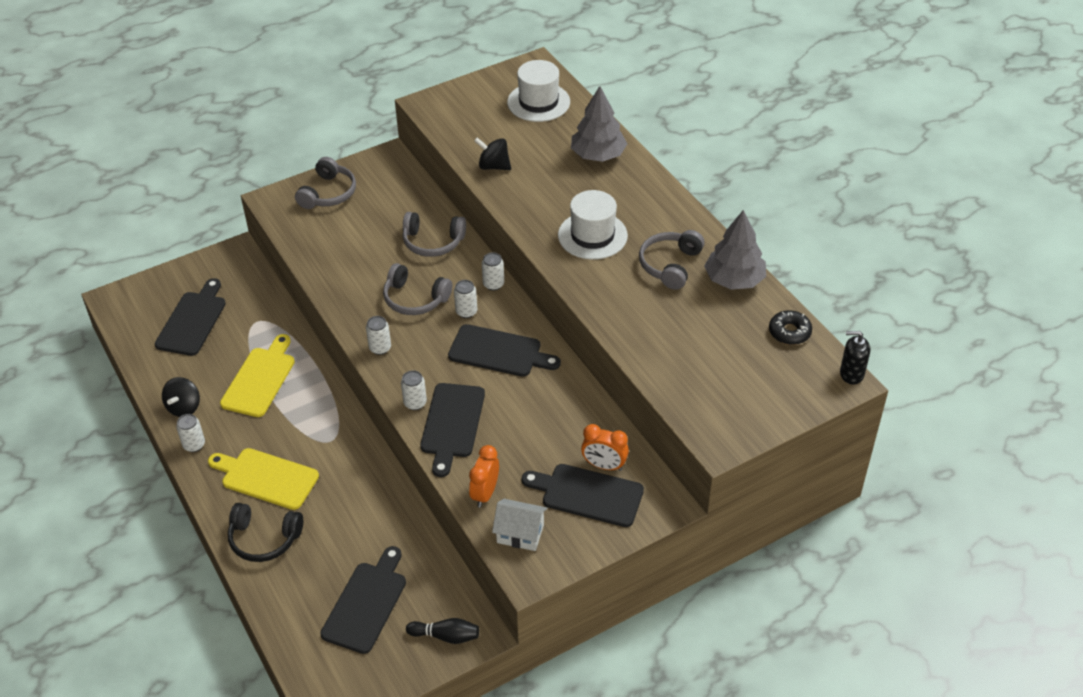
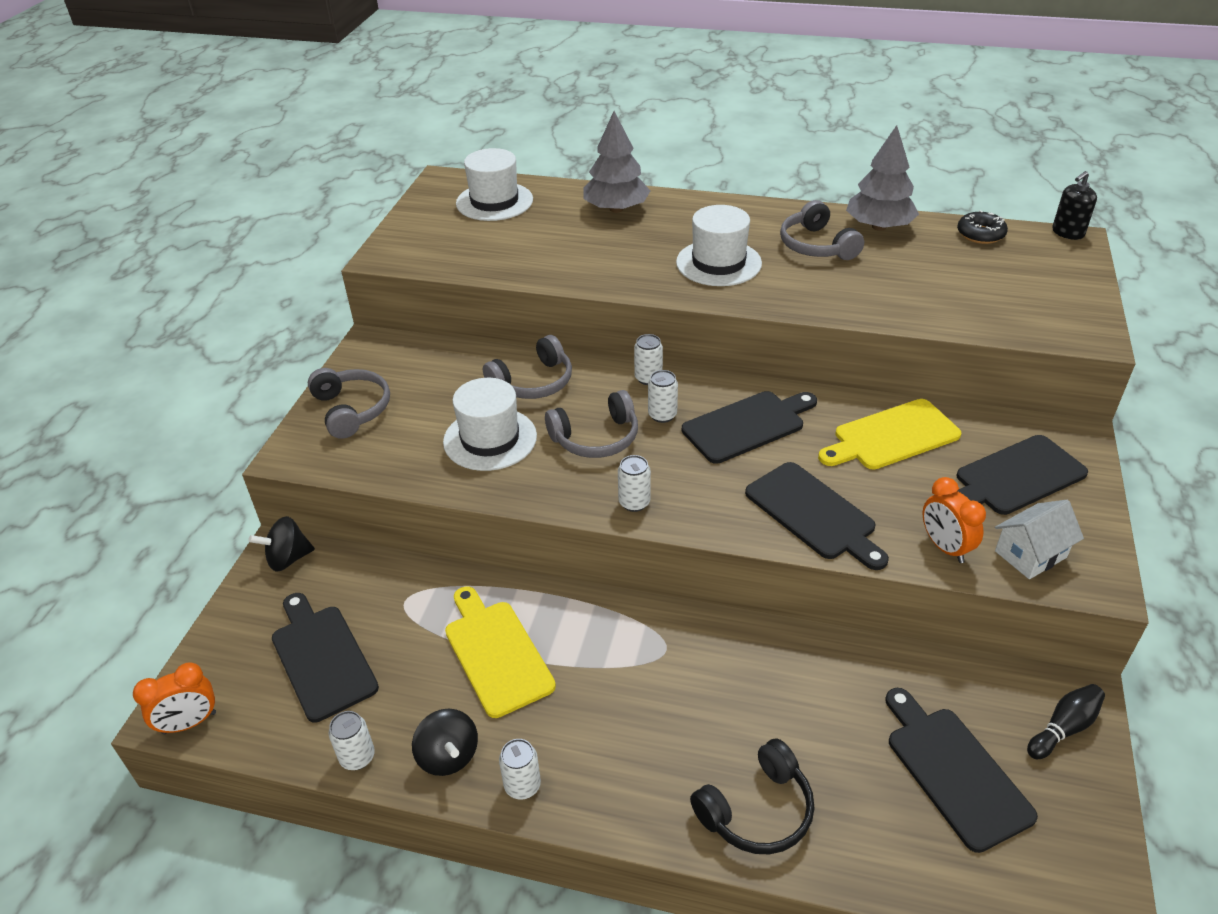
camera: 45 degrees left, 5 degrees down
(266, 478) = (658, 745): yellow cutting board -> yellow cutting board (892, 436)
(366, 260) = (490, 439): none -> white hat
(415, 403) = (750, 523): white can -> white can (357, 757)
(493, 166) = (537, 265): black spinning top -> black spinning top (288, 559)
(604, 465) = (985, 445): orange clock -> orange clock (189, 723)

